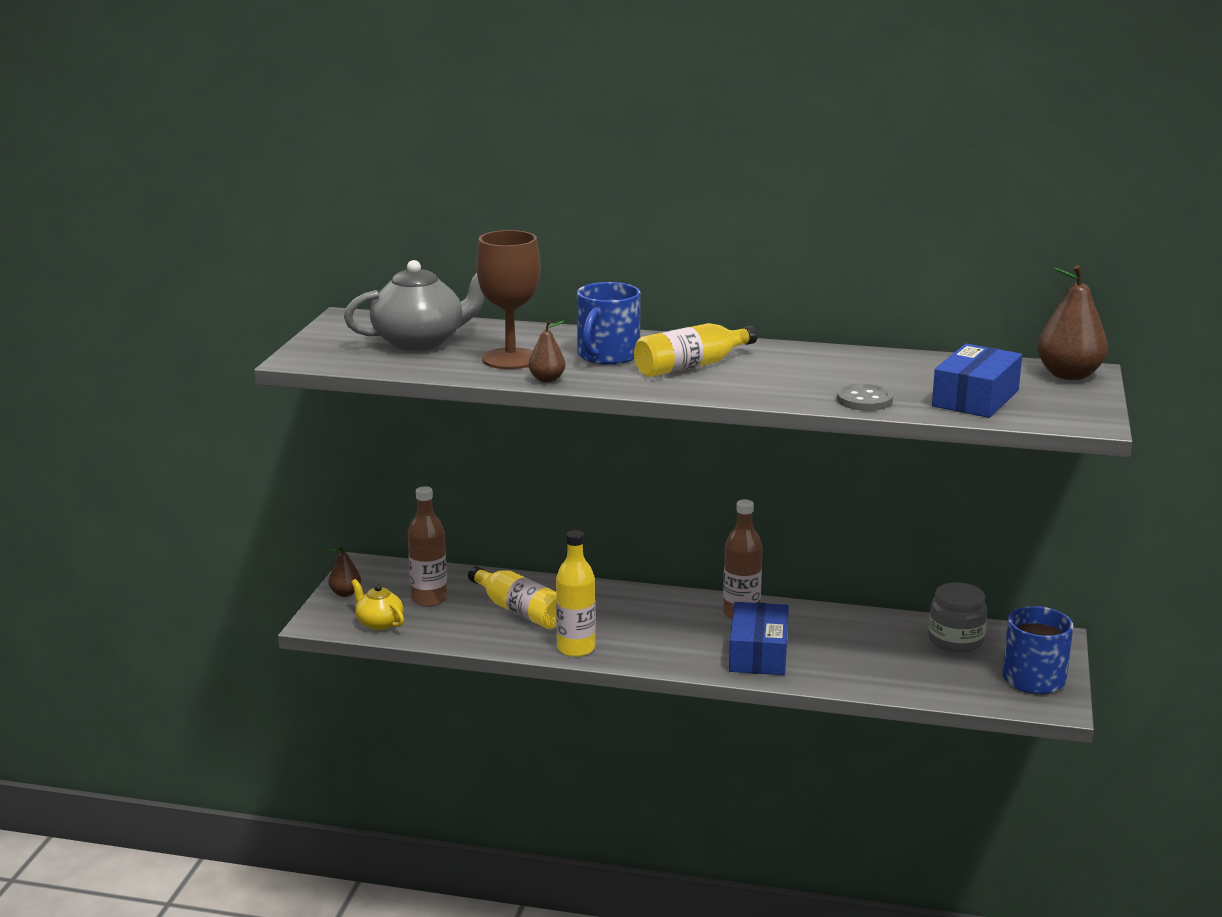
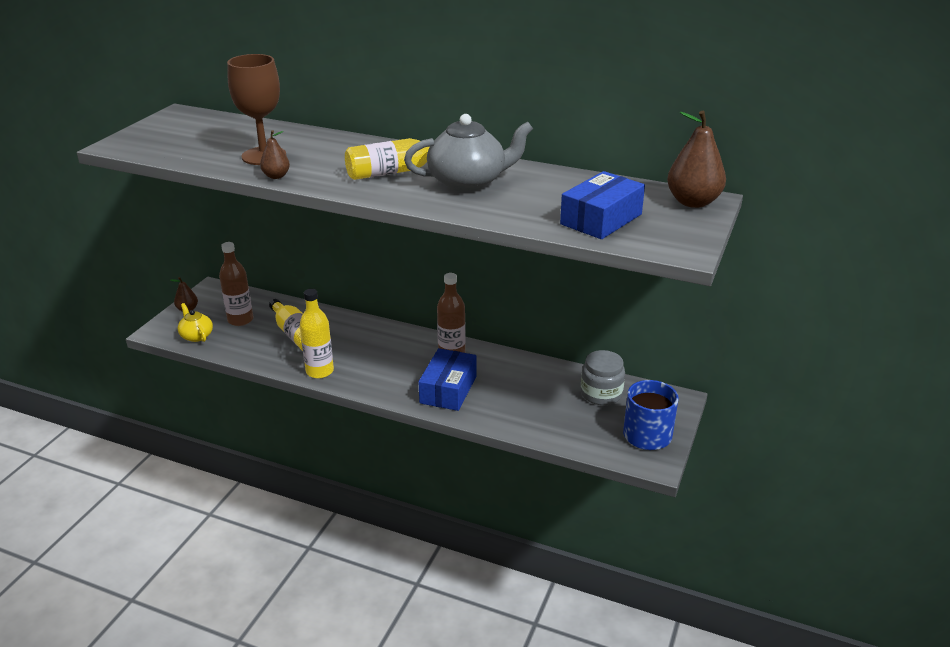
camera: 10 degrees right, 10 degrees up
(420, 341) = (211, 136): grey teapot -> grey teapot (468, 182)
(607, 355) = (338, 158): blue mug -> none
(864, 400) = (508, 214): grey button -> none

